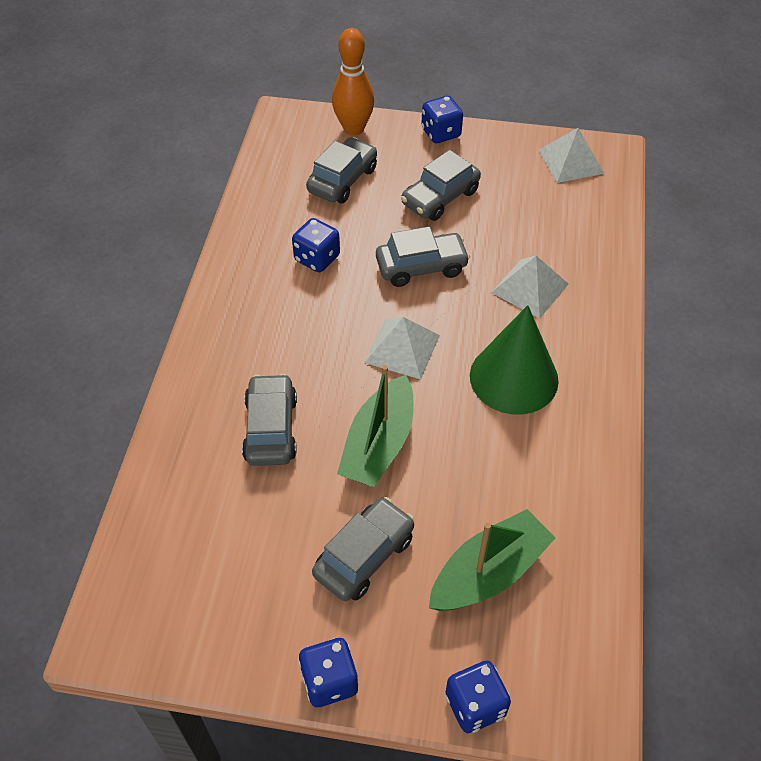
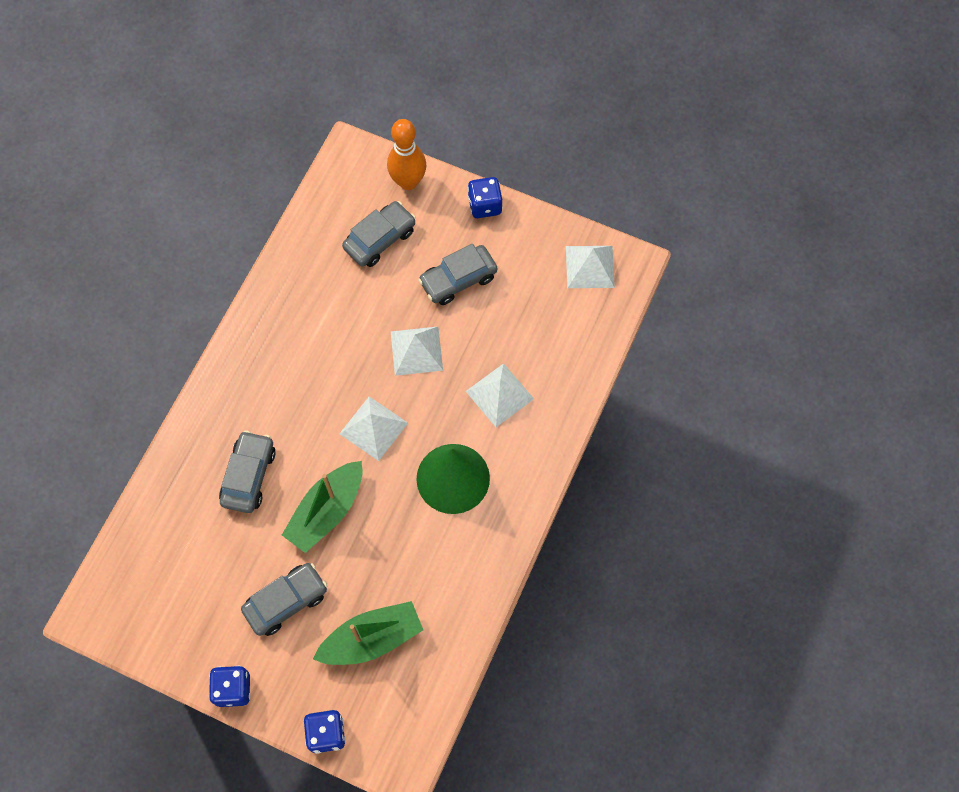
camera: 15 degrees right, 15 degrees up
(317, 258) = (332, 320): blue dice -> none
(421, 267) = (416, 350): grey car -> white pyramid

